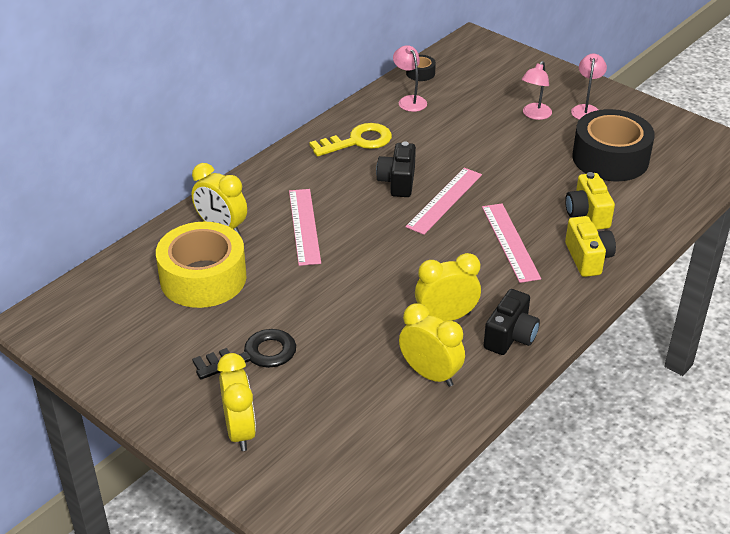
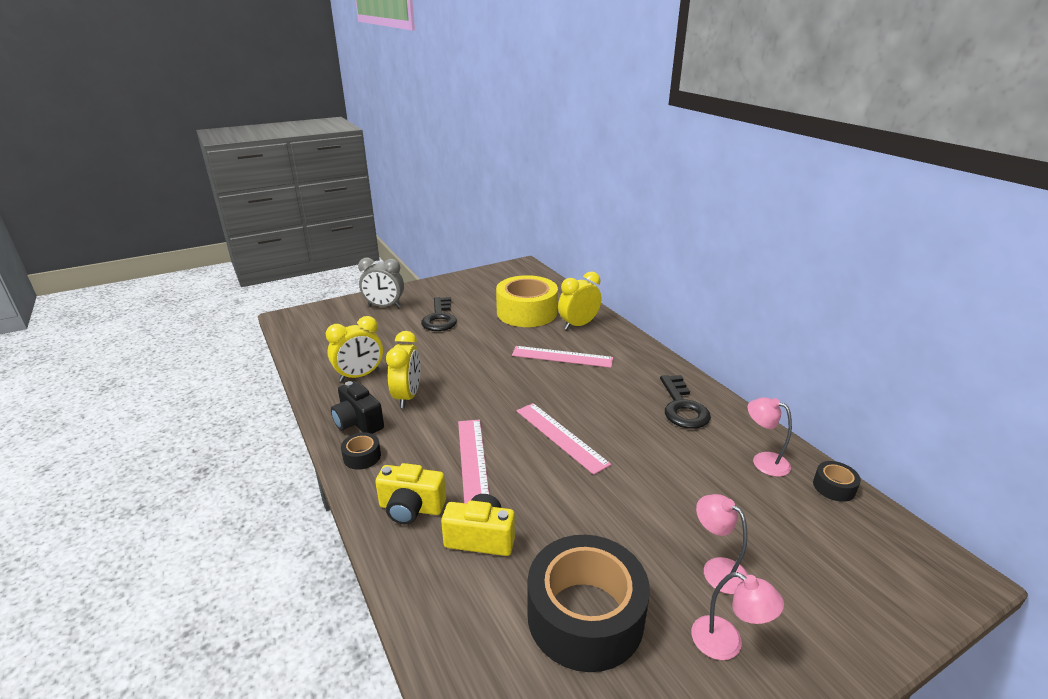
camera: 110 degrees right, 10 degrees down
(240, 431) = (384, 306): yellow clock -> grey clock
(358, 141) = (682, 407): yellow key -> black key
(398, 182) = (603, 415): black camera -> none
(409, 100) = (763, 461): pink lamp -> pink lamp turned 135 degrees counterclockwise
(510, 242) = (473, 460): pink ruler -> pink ruler turned 75 degrees clockwise
(554, 312) = (362, 456): none -> black tape

